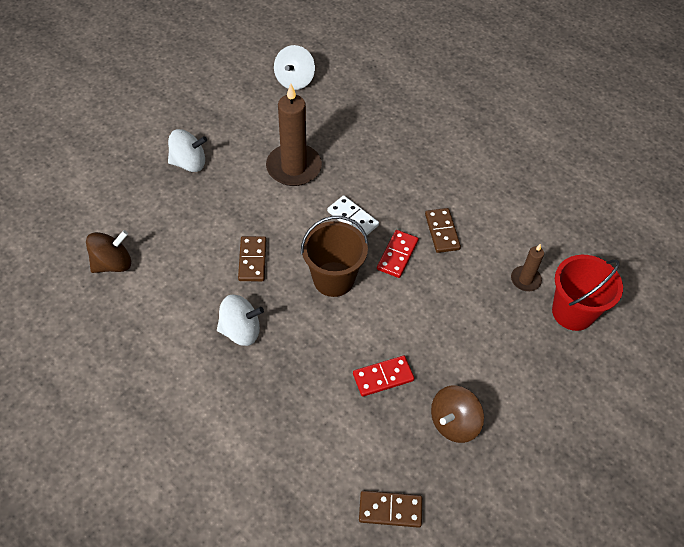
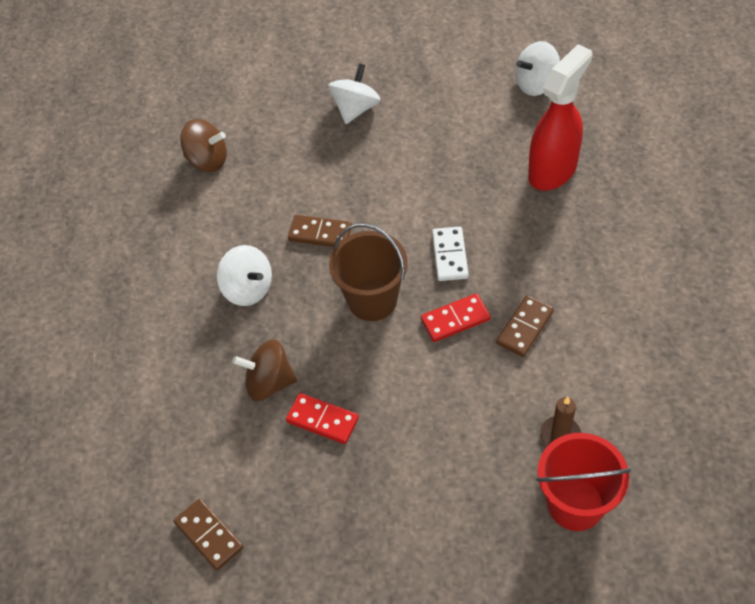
camera: 50 degrees right, 0 degrees up
(189, 163) = (355, 109): white spinning top -> white spinning top turned 105 degrees counterclockwise
(252, 260) = (320, 233): brown domino -> brown domino turned 60 degrees clockwise
(294, 167) = (445, 171): brown candle -> none
(360, 127) = (553, 170): none -> red spray bottle
(454, 423) = (341, 510): brown spinning top -> brown spinning top (269, 382)

